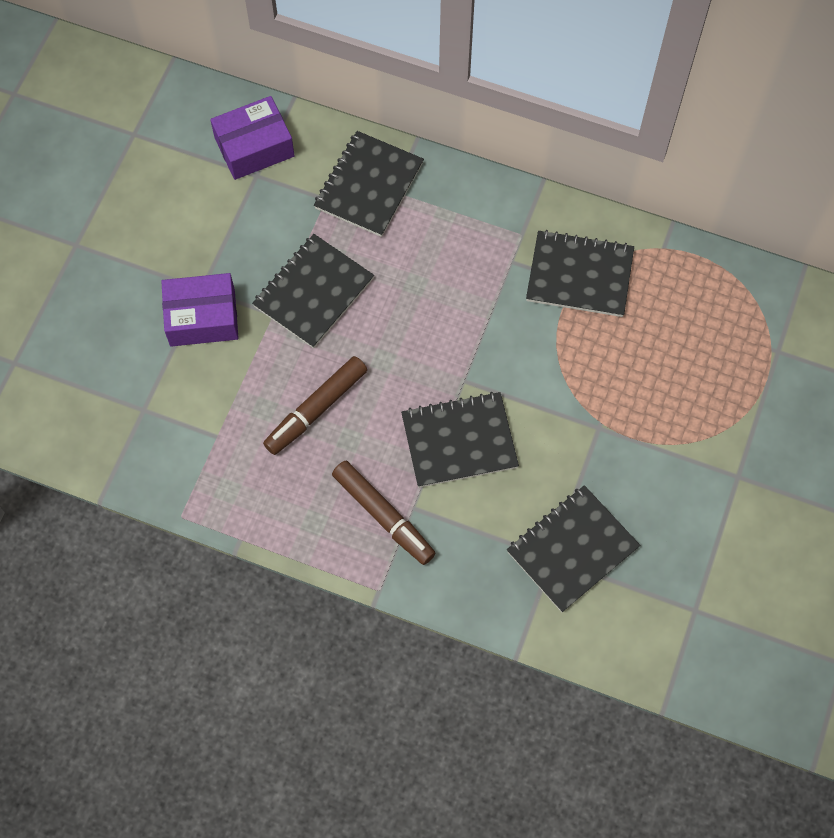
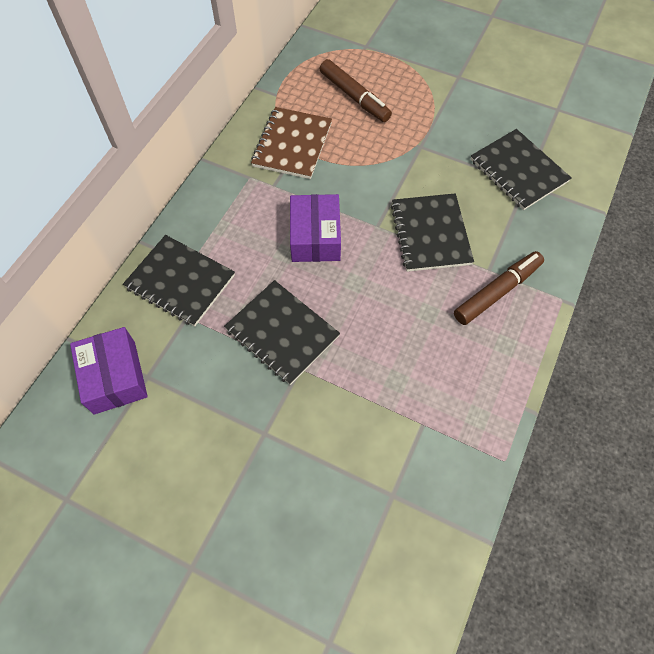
camera: 85 degrees left, 5 degrees down
(202, 318) = (296, 433): purple box -> purple box (315, 237)
(317, 409) = (398, 337): brown marker -> brown marker (354, 96)
(579, 275) = (292, 145): black notebook -> brown notebook

